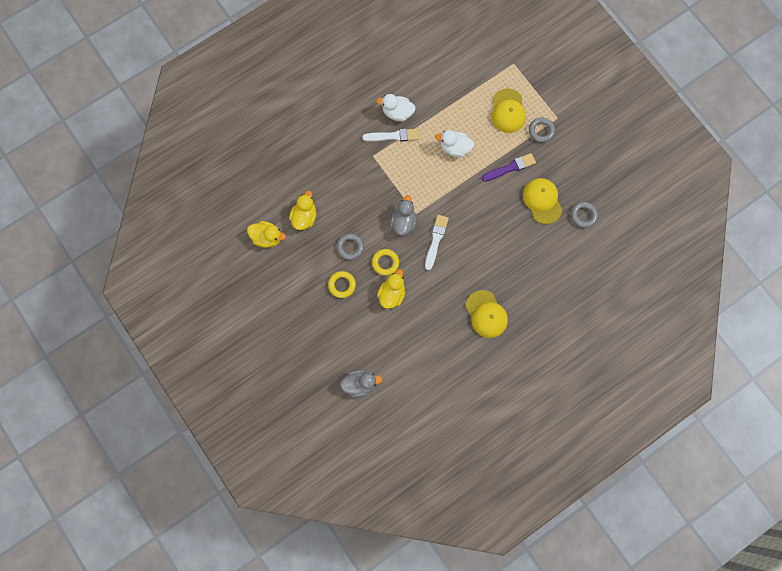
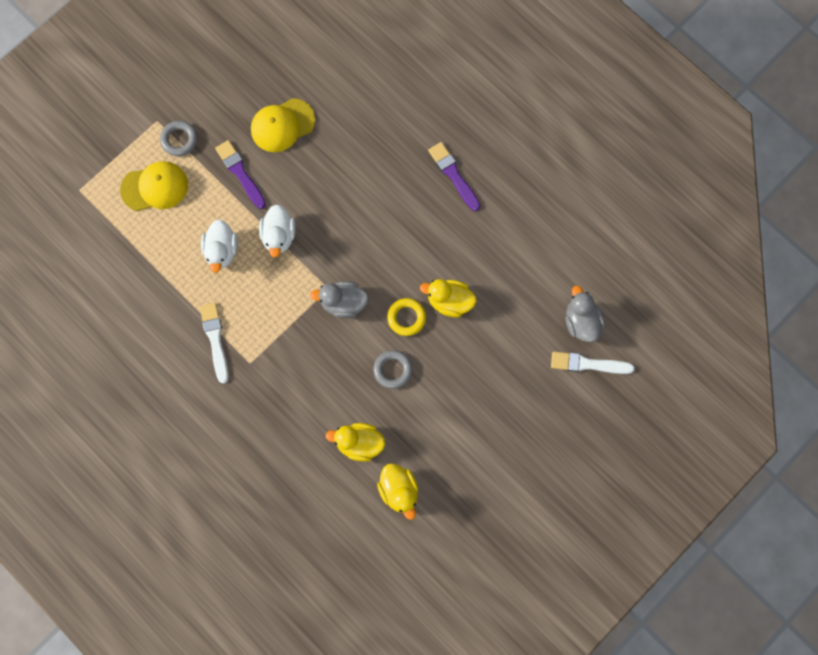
camera: 100 degrees left, 0 degrees up
(267, 237) = (399, 491): yellow duck -> yellow duck turned 150 degrees clockwise
(342, 285) = (449, 371): yellow ring -> none
(397, 113) = (178, 340): white duck -> white duck (279, 236)
(436, 240) = (362, 255): white brush -> white brush (588, 364)
(486, 314) = (453, 175): yellow cap -> purple brush
(583, 215) = (295, 71): grey ring -> none

